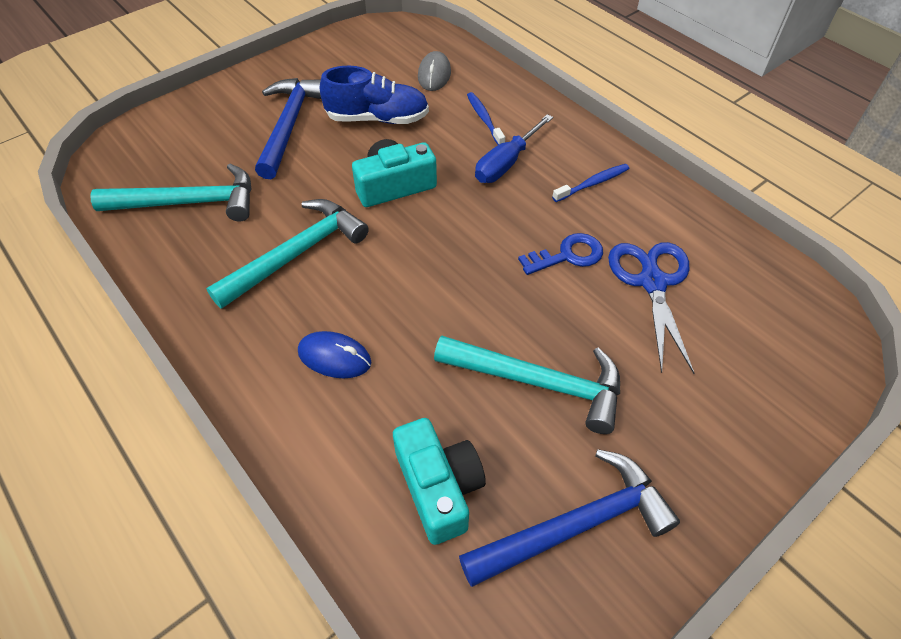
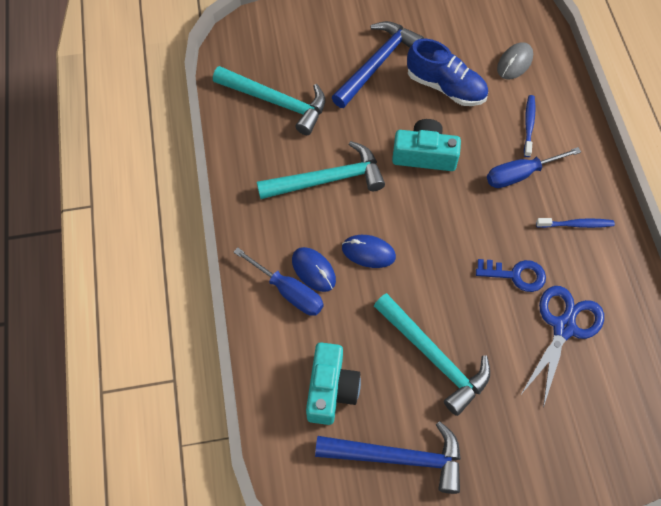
camera: 30 degrees right, 10 degrees up
(316, 397) = (289, 292): none -> blue screwdriver
(390, 307) = (368, 252): none -> blue mouse

